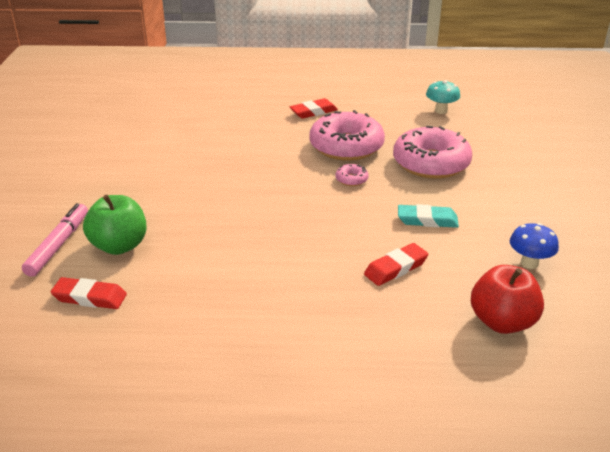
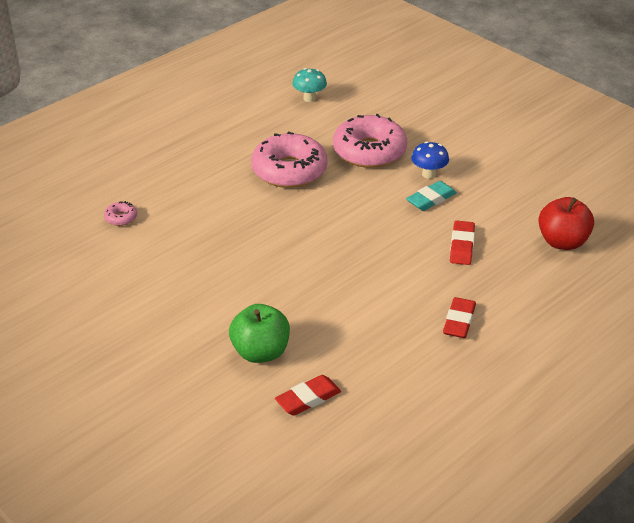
camera: 45 degrees left, 5 degrees up
(58, 245) = (213, 383): pink marker -> none
(313, 112) = (213, 152): red eraser -> red eraser (459, 321)
(351, 179) = (336, 197): pink donut -> pink donut (121, 218)
(529, 263) = (527, 193): blue mushroom -> blue mushroom (428, 174)

